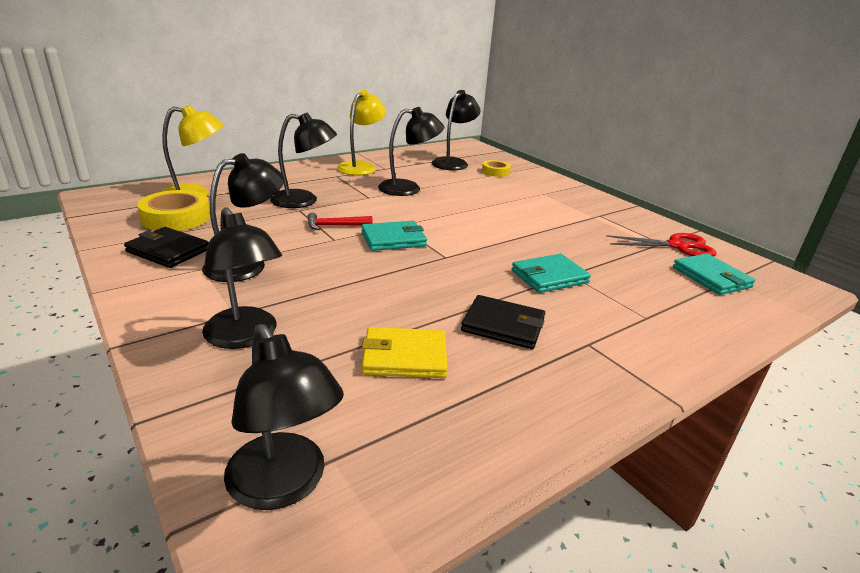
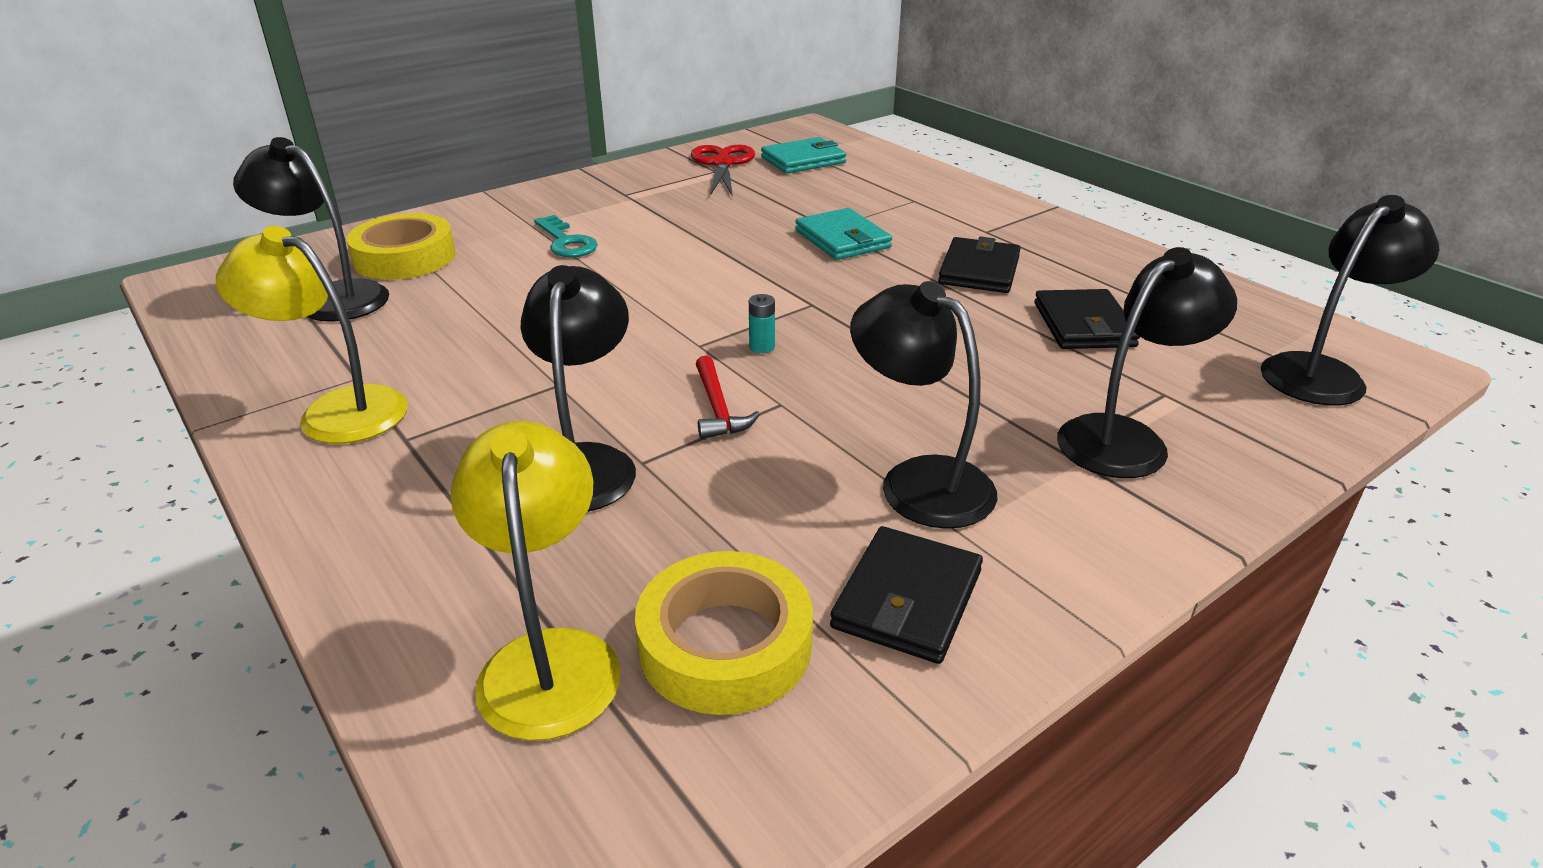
camera: 90 degrees left, 5 degrees up
(393, 239) = (762, 347): turquoise wallet -> turquoise battery
(404, 356) = (1083, 325): yellow wallet -> black wallet
(408, 188) = (503, 343): black lamp -> none
(495, 172) = (405, 257): yellow tape -> yellow tape, size x1.69
(522, 200) = (566, 242): none -> turquoise key

